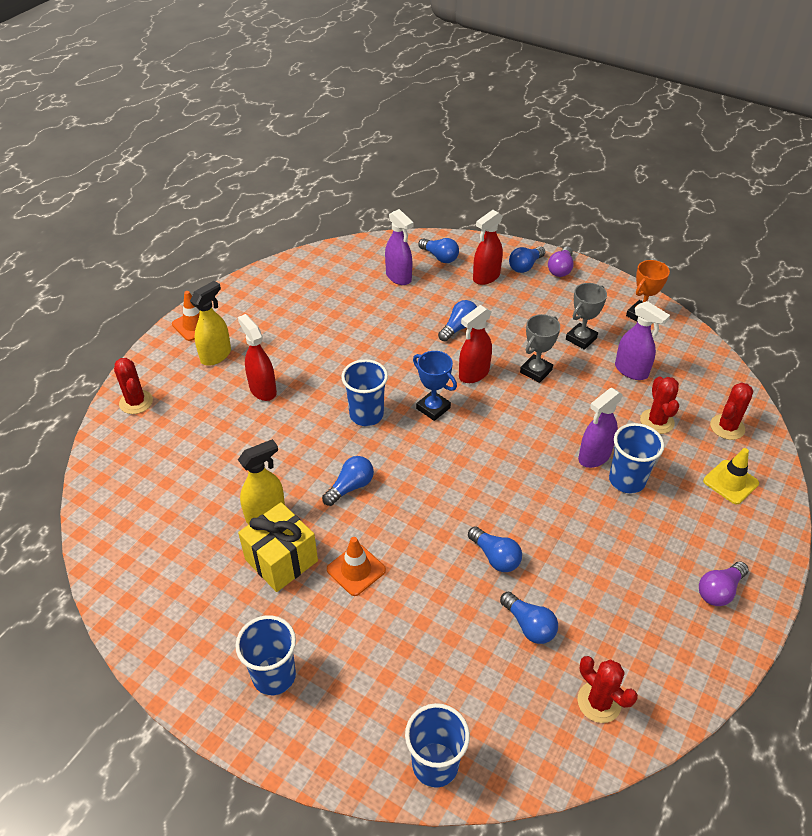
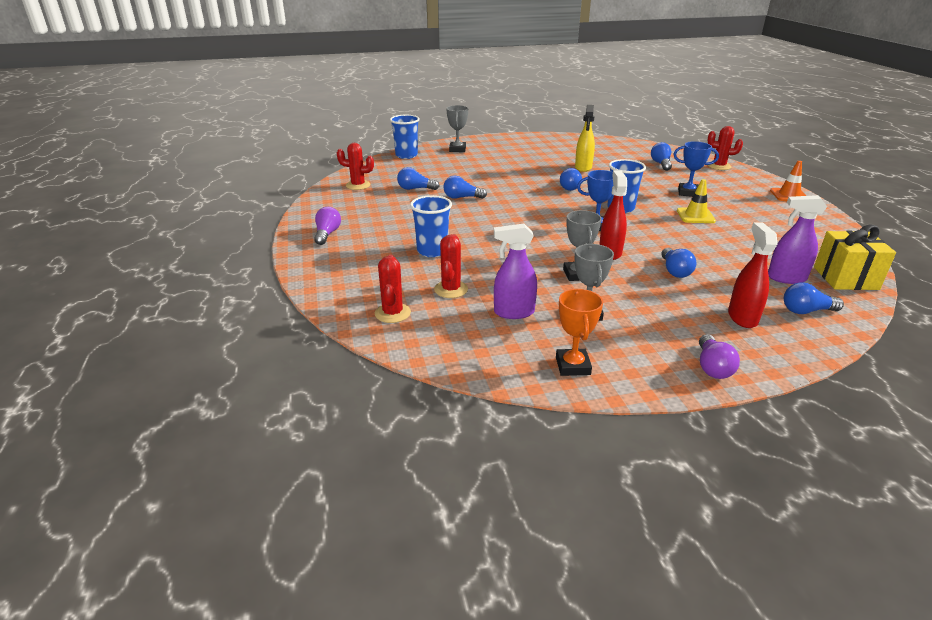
camera: 135 degrees right, 15 degrees down
(216, 355) = (743, 192): yellow spray bottle -> none
(262, 389) = (688, 193): red spray bottle -> blue trophy
(274, 676) = (494, 147): blue cup -> none
(281, 560) = (548, 162): yellow gift -> yellow gift (845, 278)
(334, 717) = (457, 149): none -> grey trophy
(356, 570) = (515, 172): orange traffic cone -> none
(525, 266) = (741, 348): blue light bulb -> blue light bulb (661, 164)
(560, 269) = (712, 367): purple light bulb -> purple light bulb turned 150 degrees counterclockwise
(594, 456) = (467, 251): purple spray bottle -> none
(657, 421) = (451, 289): red cactus -> red cactus turned 60 degrees clockwise
(730, 482) = (360, 281): yellow traffic cone -> yellow traffic cone (695, 216)

